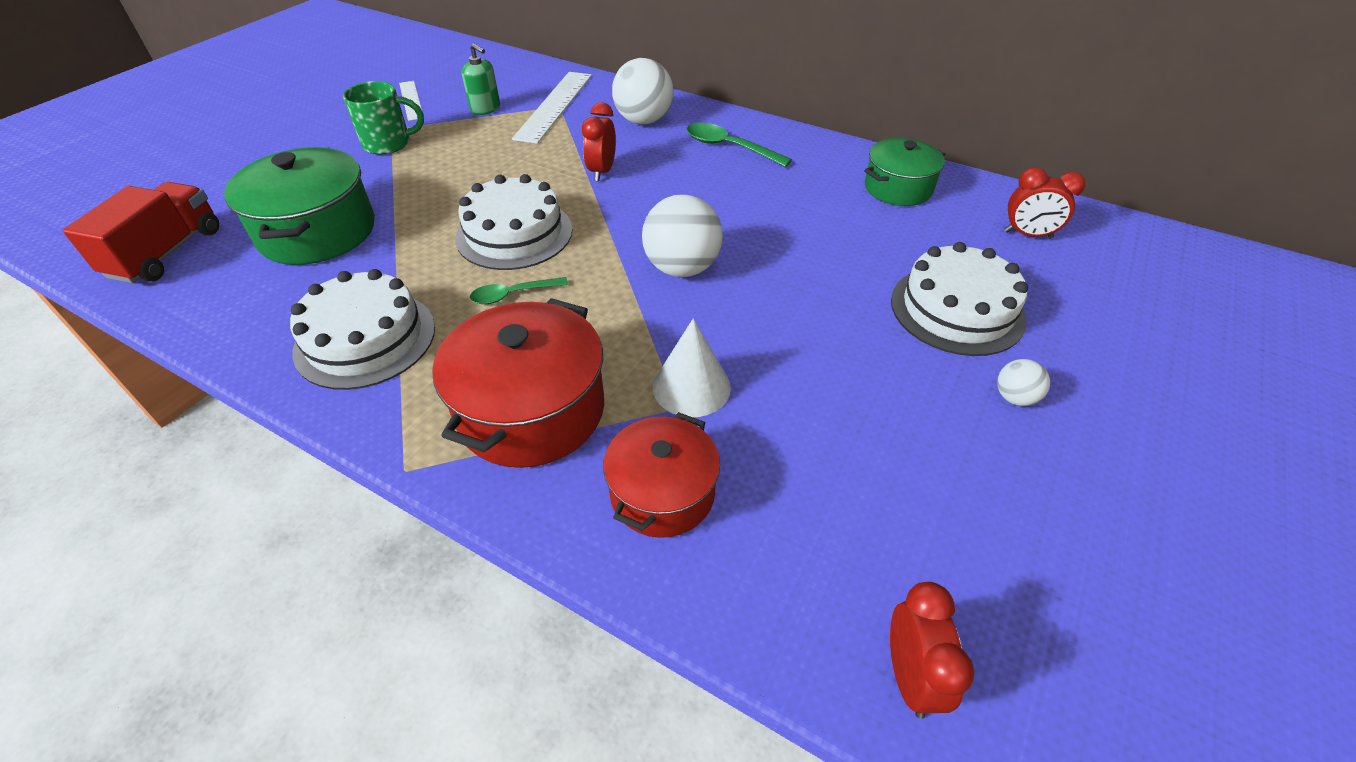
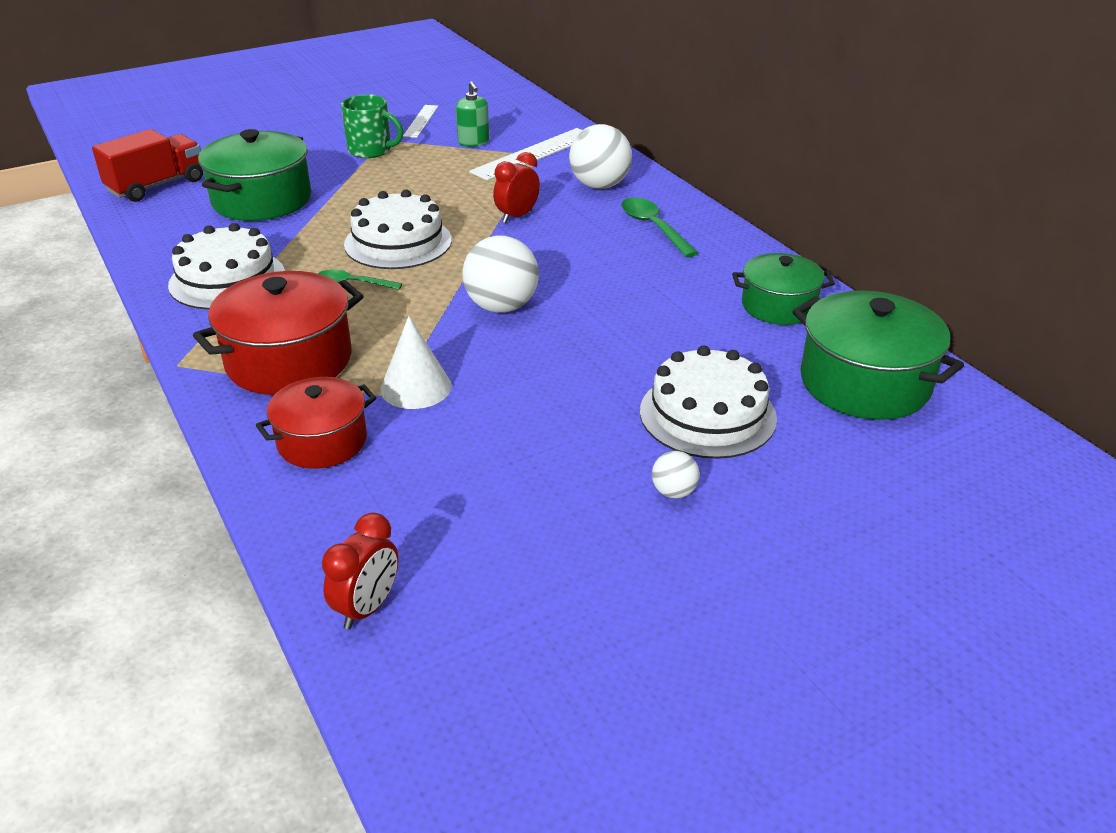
camera: 30 degrees right, 10 degrees down
(1027, 235) = (864, 383): red clock -> green pot

